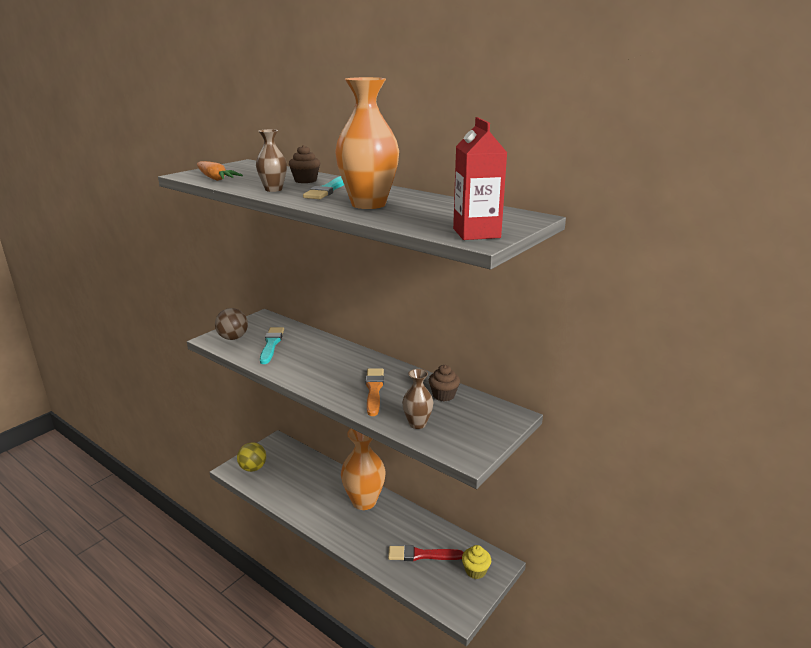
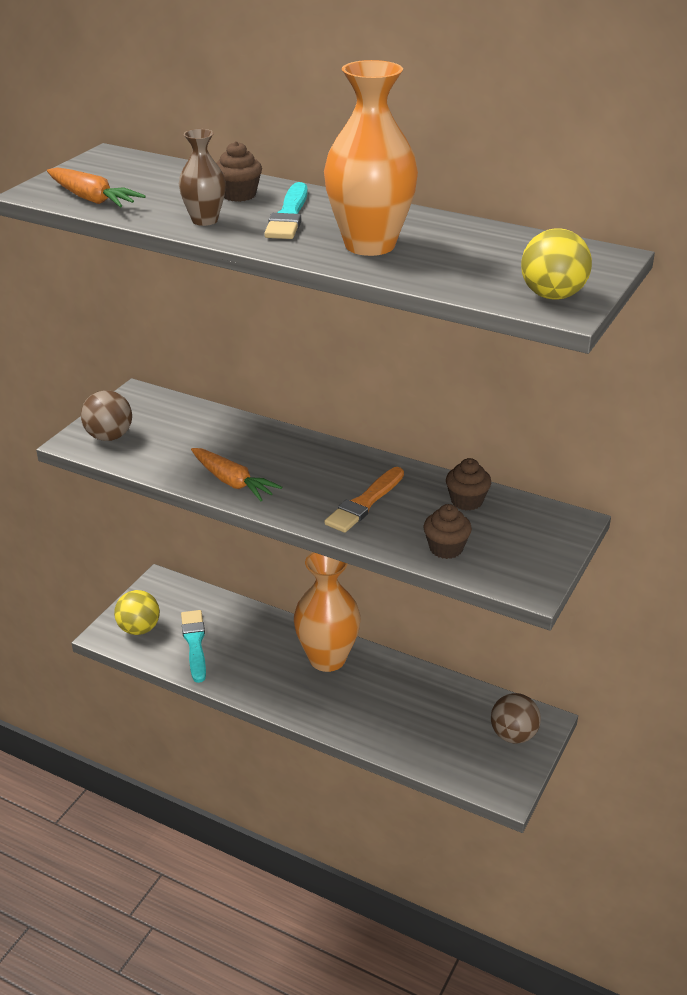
camera: 10 degrees left, 10 degrees up
(271, 344) = (176, 442): turquoise brush -> turquoise brush (195, 643)
(294, 369) = (232, 482): none -> orange carrot
(374, 390) = (364, 503): orange brush -> orange brush turned 135 degrees counterclockwise
(417, 424) = (446, 548): brown vase -> brown cupcake
(422, 555) = (433, 723): red brush -> none
(475, 571) = (513, 735): yellow cupcake -> brown ball
(476, 233) = (552, 296): red carton -> yellow ball

